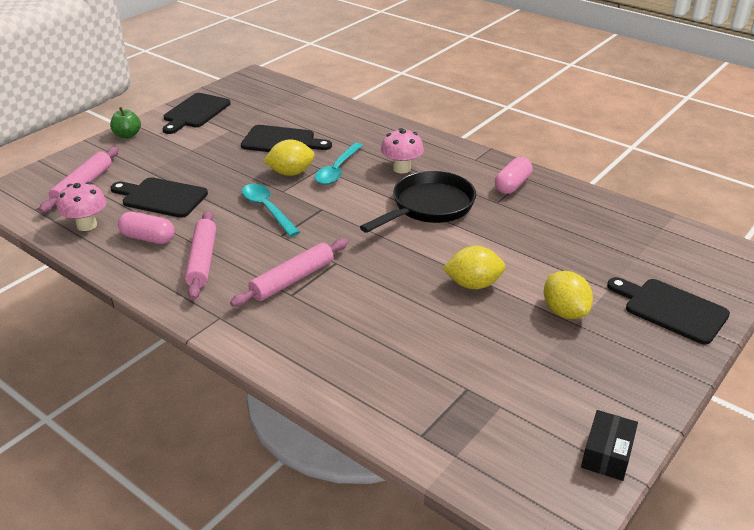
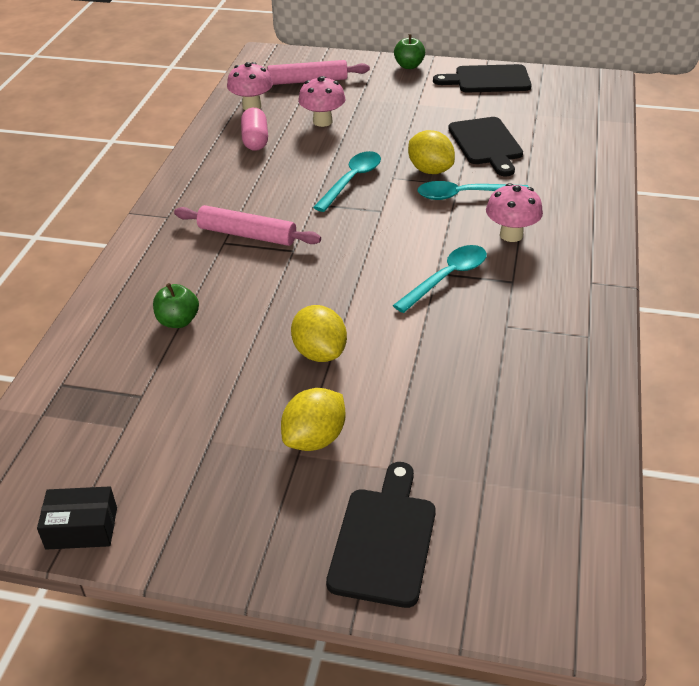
camera: 65 degrees right, 5 degrees up
(161, 197) = (322, 121): black cutting board -> pink mushroom
(202, 260) = (242, 178): pink rolling pin -> none
(383, 346) = (178, 321): none -> green apple
(428, 207) = (447, 278): black pan -> turquoise spoon
(512, 185) = (559, 328): pink capsule -> none

